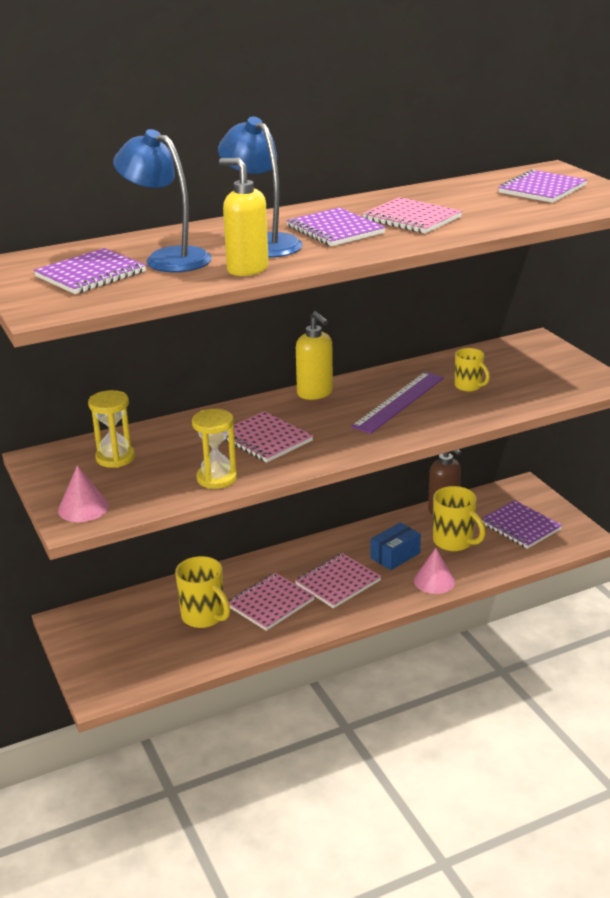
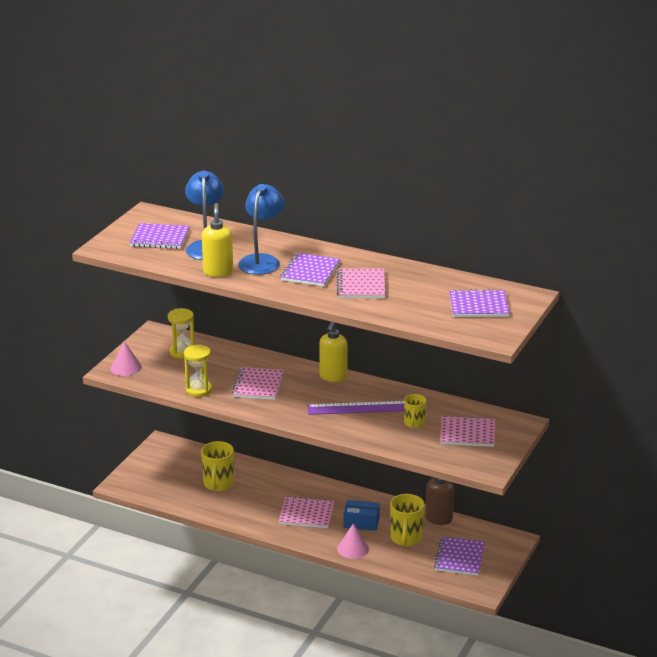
camera: 50 degrees right, 0 degrees up
(270, 603) = (257, 500): pink notebook -> pink notebook (467, 433)

